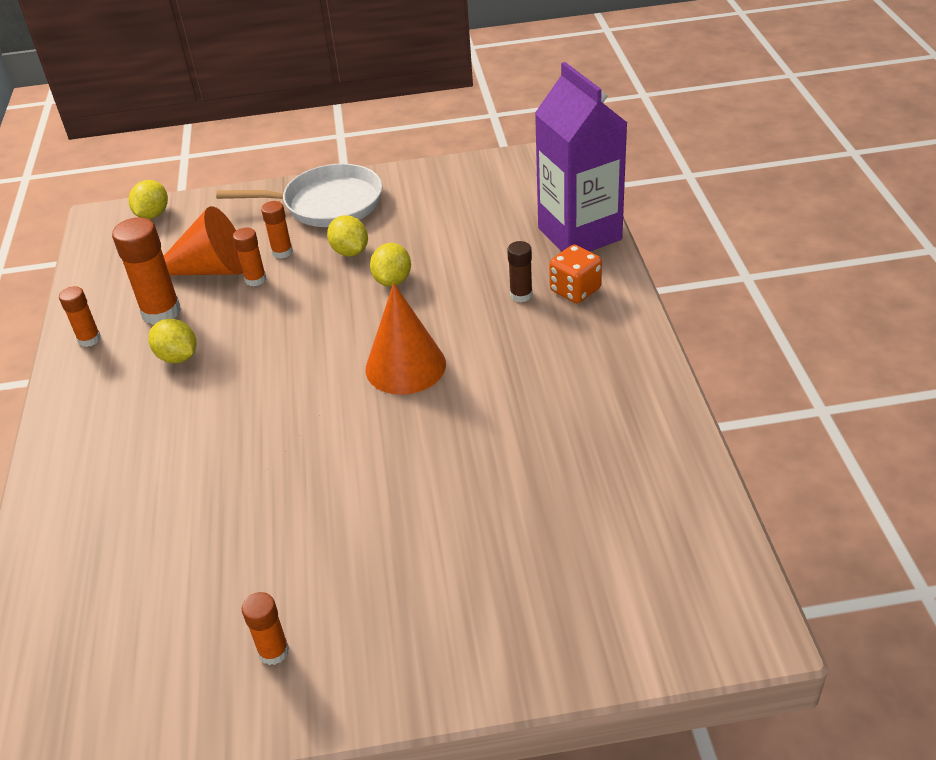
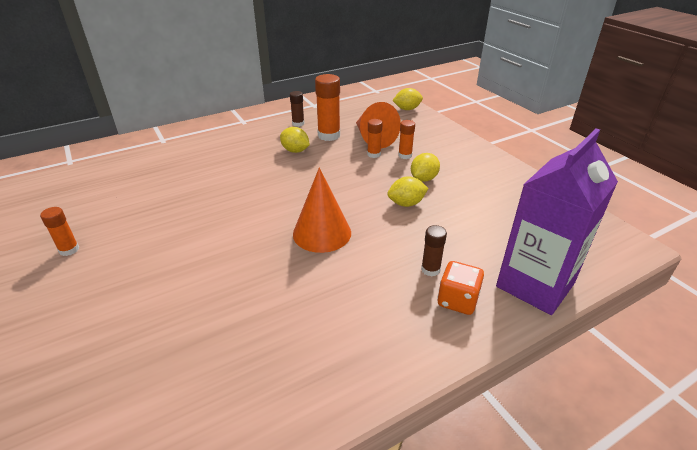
camera: 65 degrees right, 5 degrees down
(89, 339) = (298, 123): orange glue stick -> brown glue stick
(178, 357) = (295, 151): yellow lemon -> yellow lemon turned 75 degrees counterclockwise
(327, 204) = (464, 157): white pan -> none

